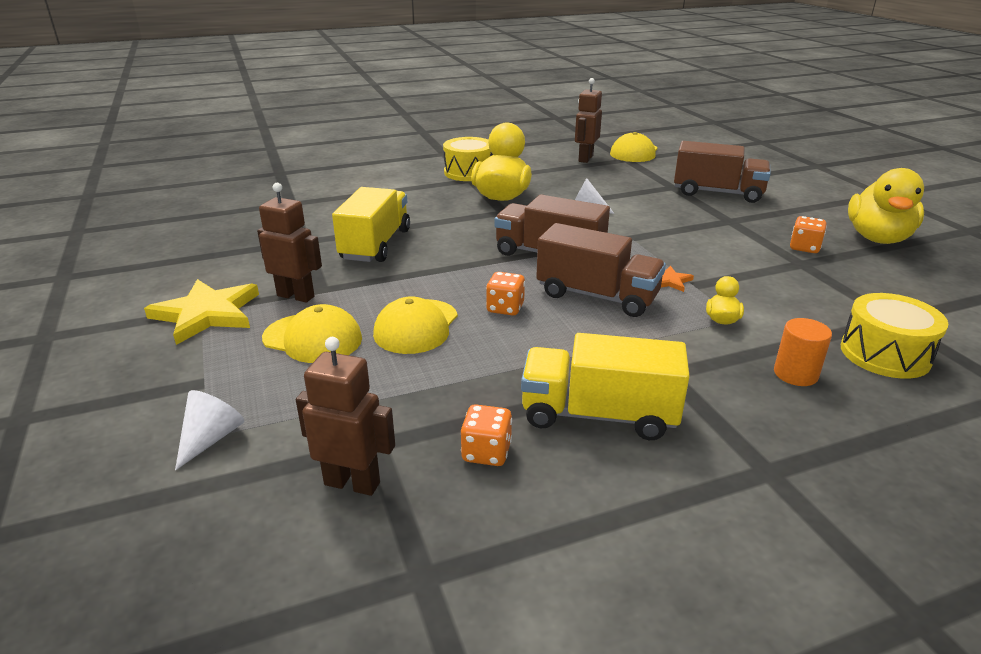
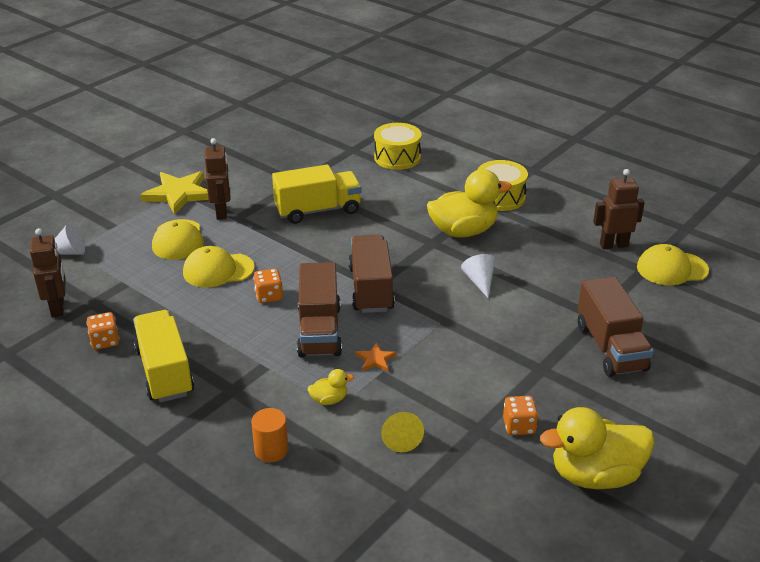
camera: 60 degrees right, 5 degrees up
(801, 299) = (400, 438): none -> yellow cone
(885, 354) = (336, 496): yellow drum -> yellow drum (397, 157)

